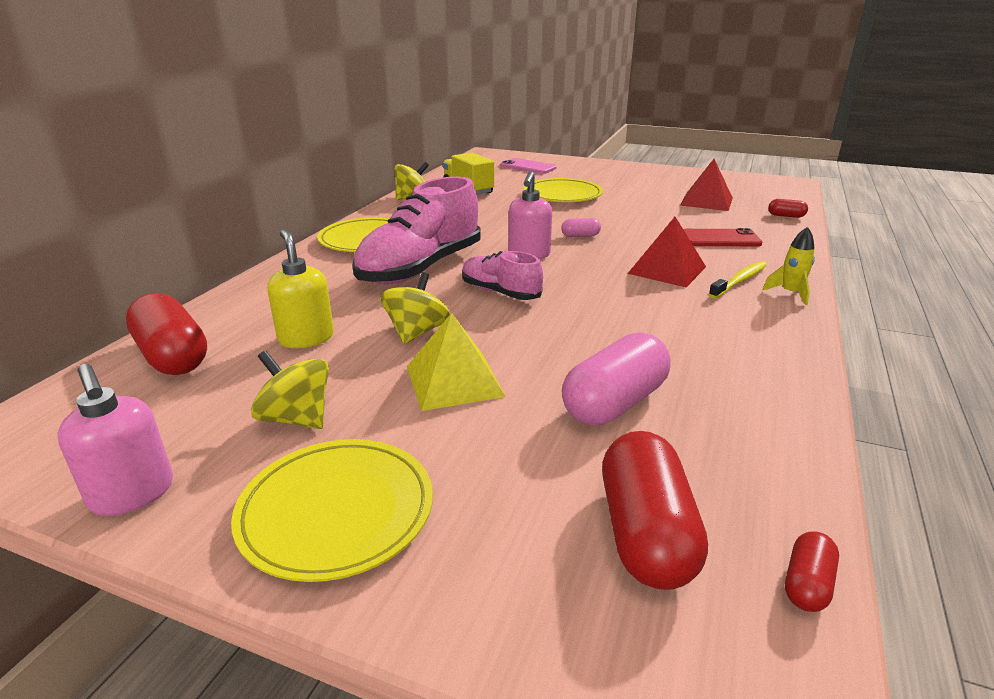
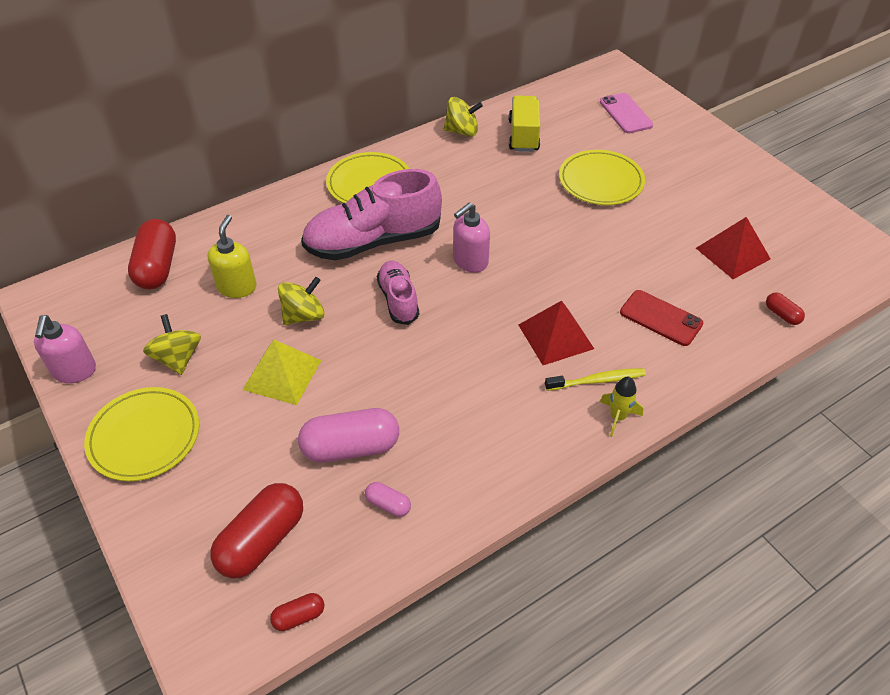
camera: 35 degrees right, 20 degrees up
(580, 236) = (540, 255): pink capsule -> pink capsule (388, 504)

